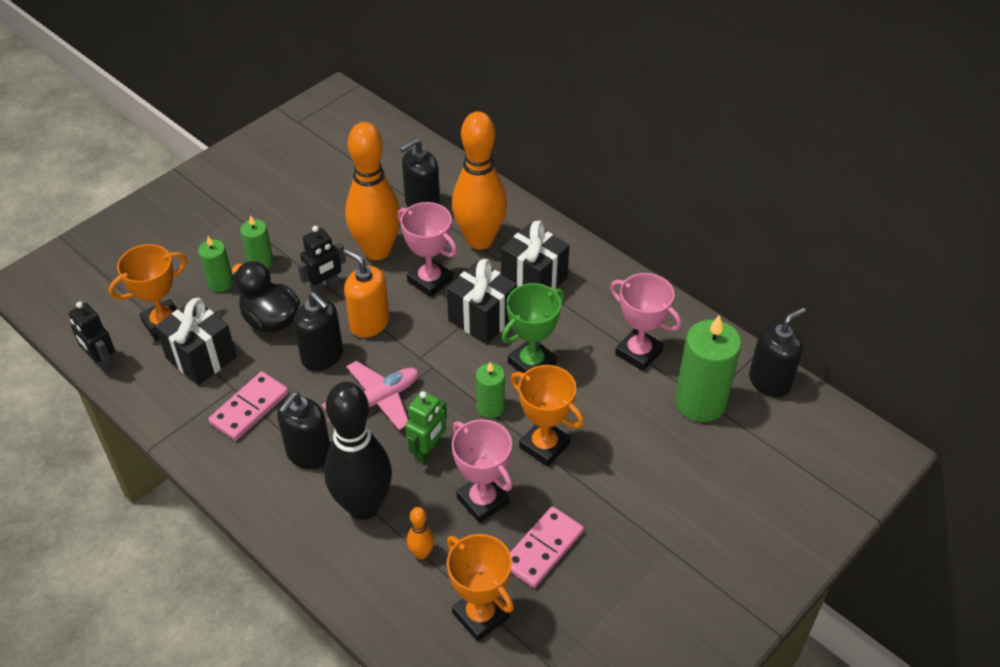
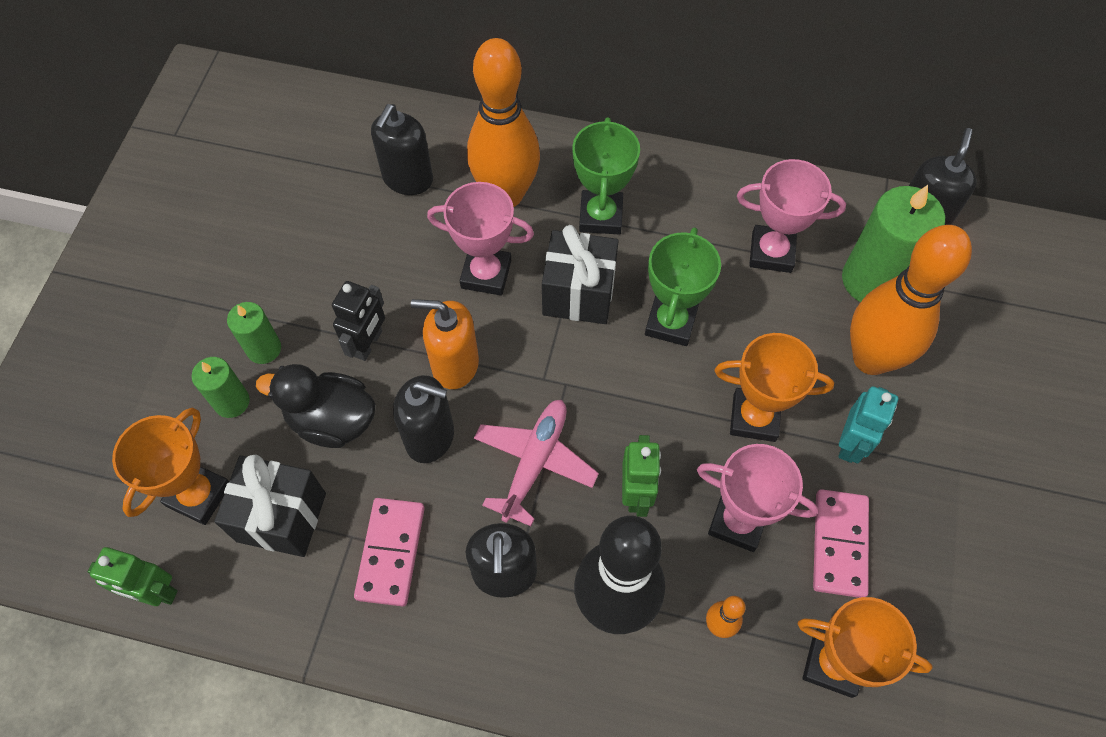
camera: 30 degrees left, 15 degrees up
(102, 363) = (155, 592): black robot -> green robot
(377, 251) = (396, 265): orange bowling pin -> orange bowling pin (871, 358)
(490, 407) = (665, 401): green candle -> none
(534, 279) = (601, 216): black gift -> green trophy
(601, 494) = (851, 444): none -> turquoise robot

